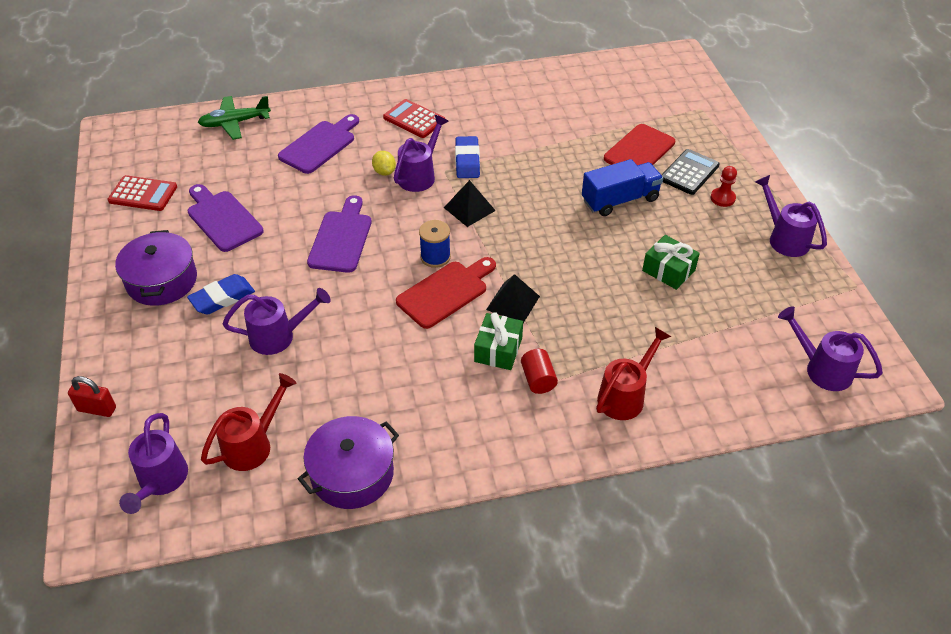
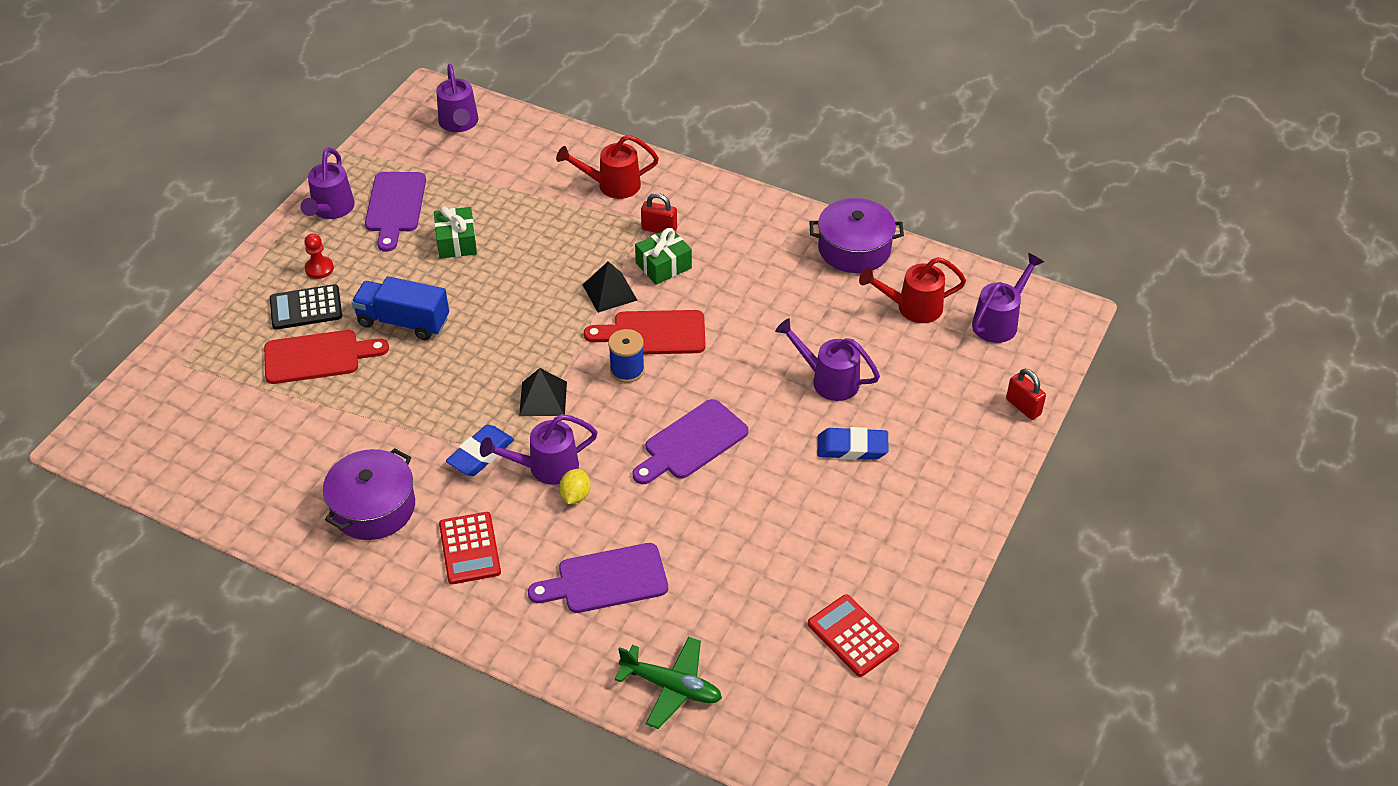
camera: 140 degrees left, 0 degrees up
(162, 281) = (897, 502): purple pot -> purple pot (373, 507)
(222, 219) = (789, 542): purple cutting board -> purple cutting board (395, 206)
(538, 379) = (659, 229): red cylinder -> red padlock

